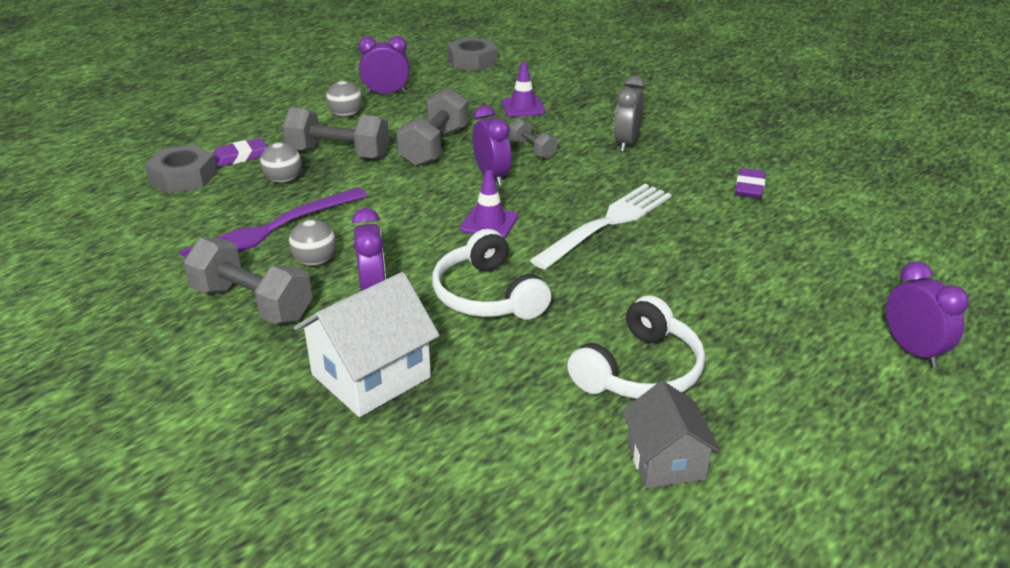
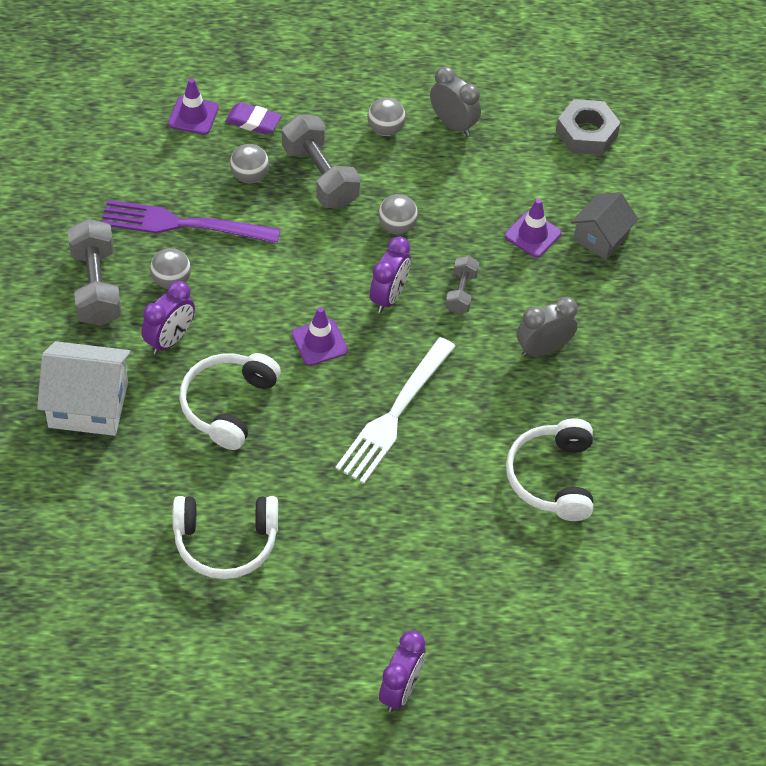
camera: 45 degrees right, 20 degrees up
(183, 177) = (193, 116): grey nut -> purple traffic cone
(386, 93) = (453, 124): purple clock -> grey clock
(434, 147) = (397, 226): grey dumbbell -> grey ball
(607, 223) = (394, 415): white fork -> white fork turned 120 degrees clockwise
(665, 460) = (150, 604): grey house -> grey house (601, 237)
(749, 188) = (552, 478): purple eraser -> white headphones

